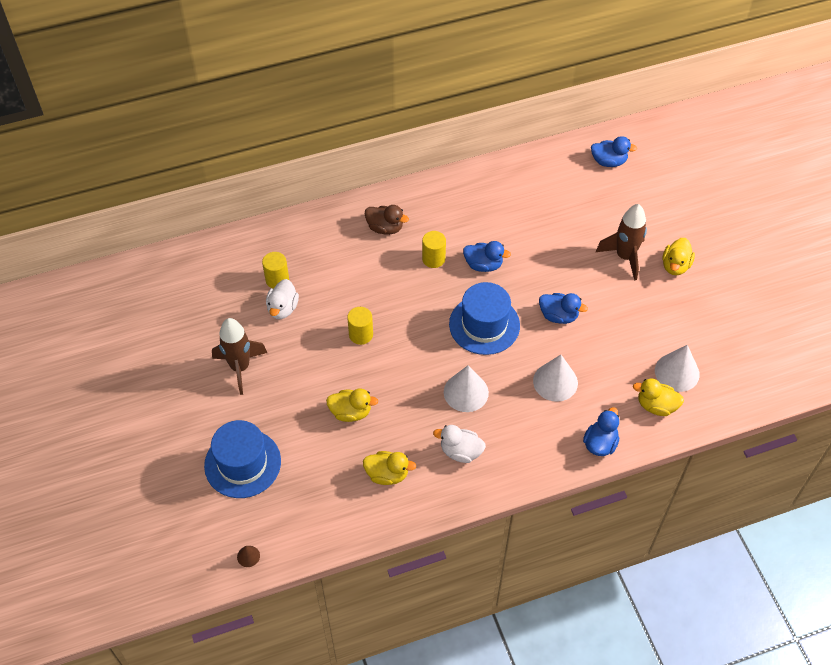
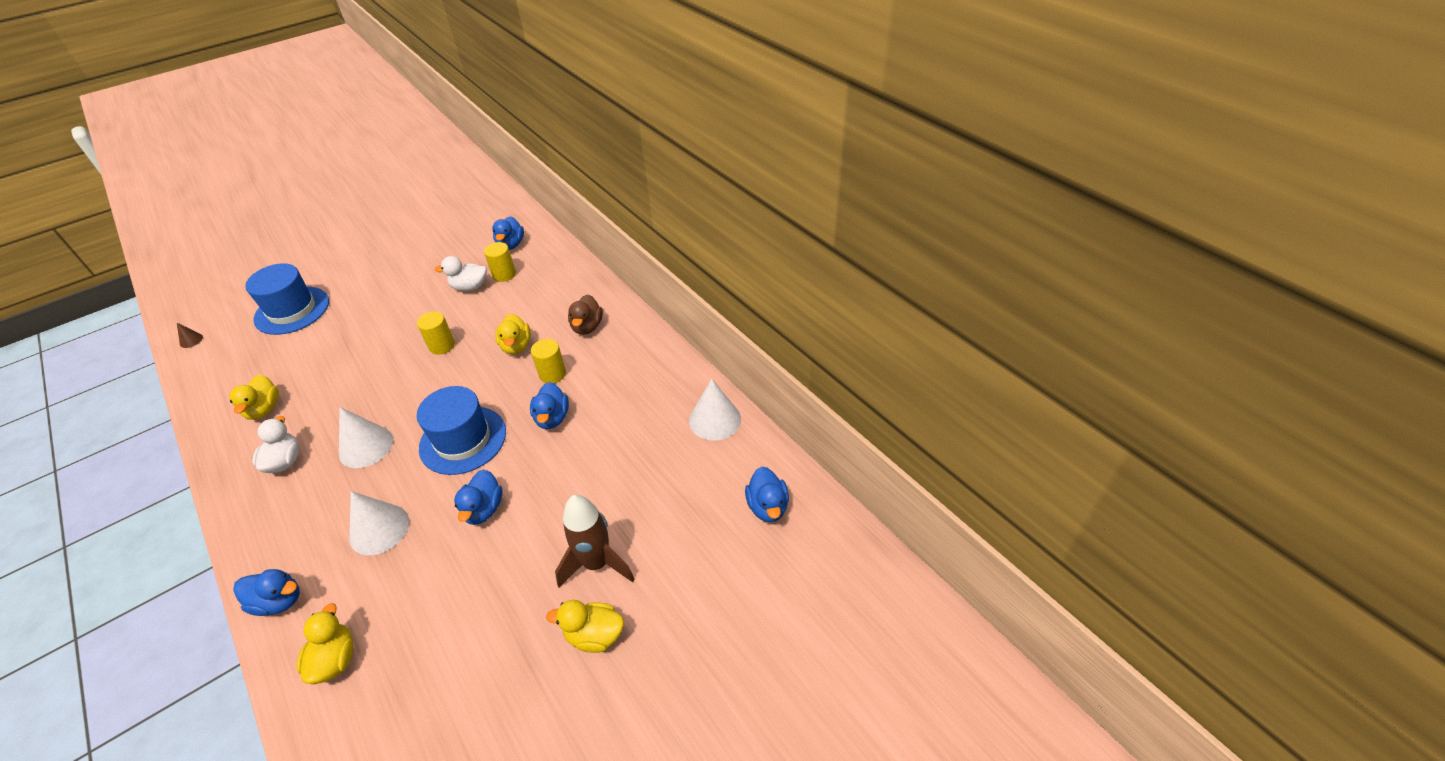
camera: 75 degrees right, 10 degrees down
(230, 270) = (511, 245): none -> blue duck
(240, 367) = (399, 280): brown rocket -> none
(351, 412) = (344, 363): yellow duck -> yellow duck (516, 346)
(677, 372) = (394, 677): white cone -> white cone (715, 419)

